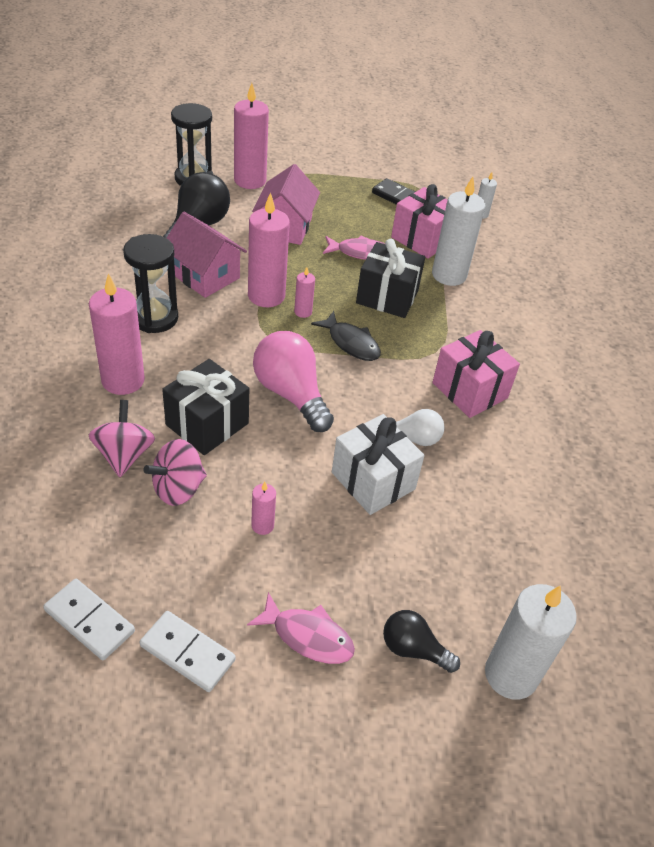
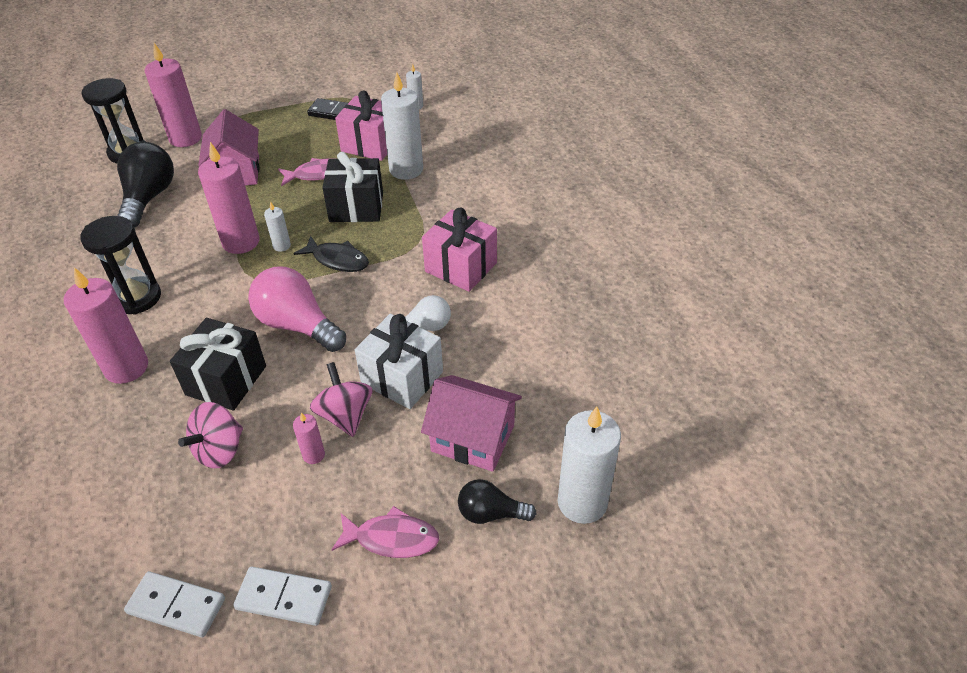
camera: 15 degrees left, 0 degrees up
(124, 455) = (154, 437): pink spinning top -> pink spinning top (345, 415)
(205, 275) = (173, 242): pink house -> pink house (473, 438)
(303, 312) = (282, 246): pink candle -> white candle

